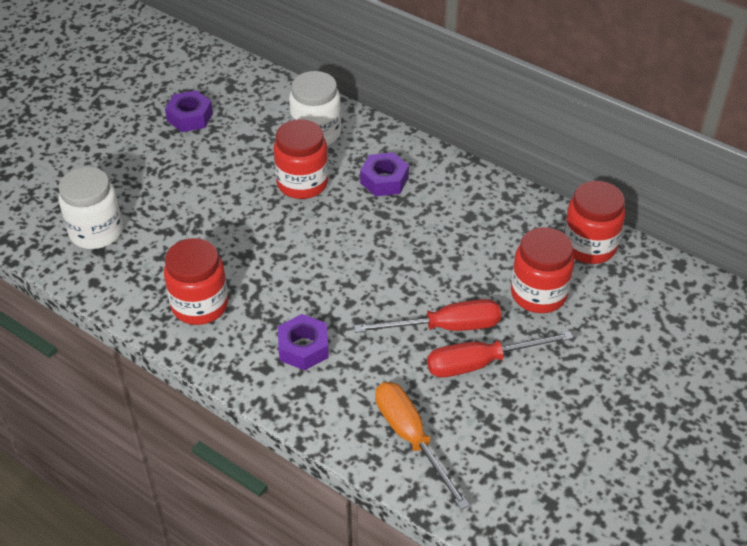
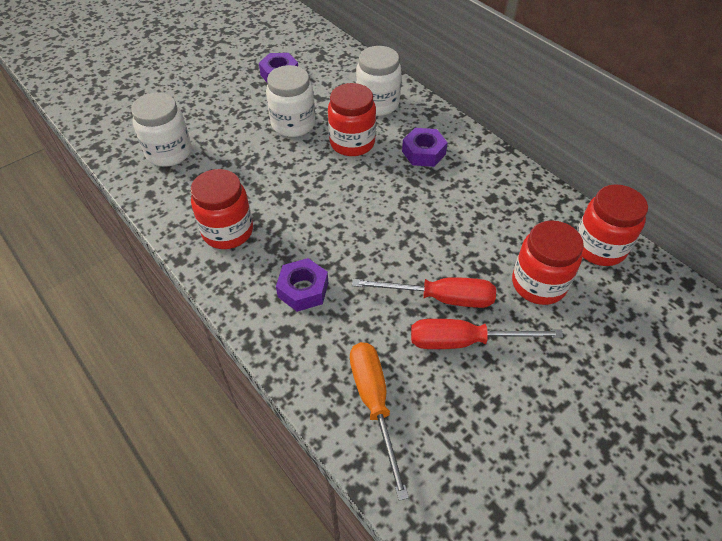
camera: 15 degrees right, 5 degrees up
(228, 174) = (293, 124): none -> white jar

